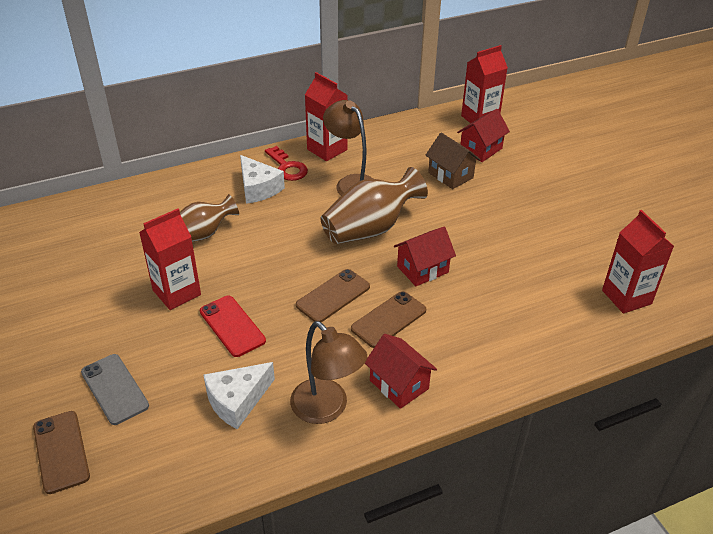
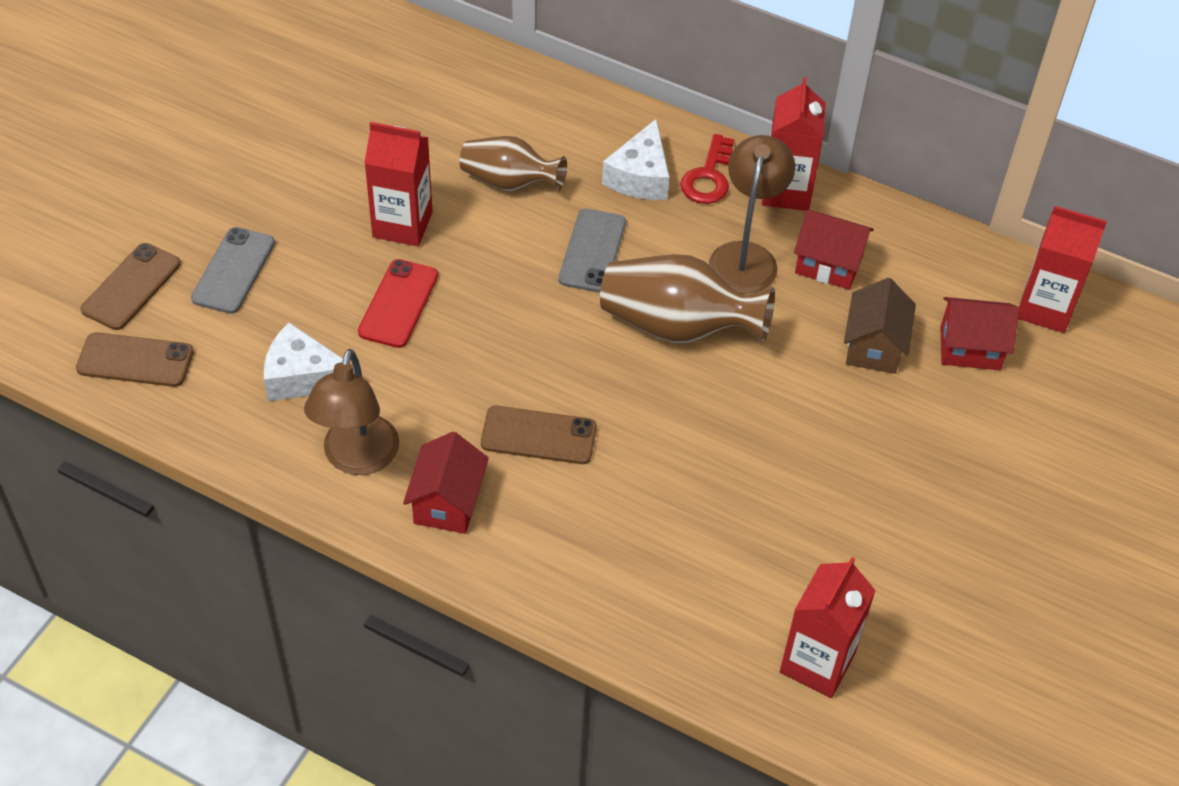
camera: 50 degrees right, 10 degrees up
(286, 231) = (592, 251): none -> grey phone
(333, 296) = (527, 362): brown phone -> brown phone (135, 360)
(422, 269) = (656, 420): red house -> red house (828, 265)

